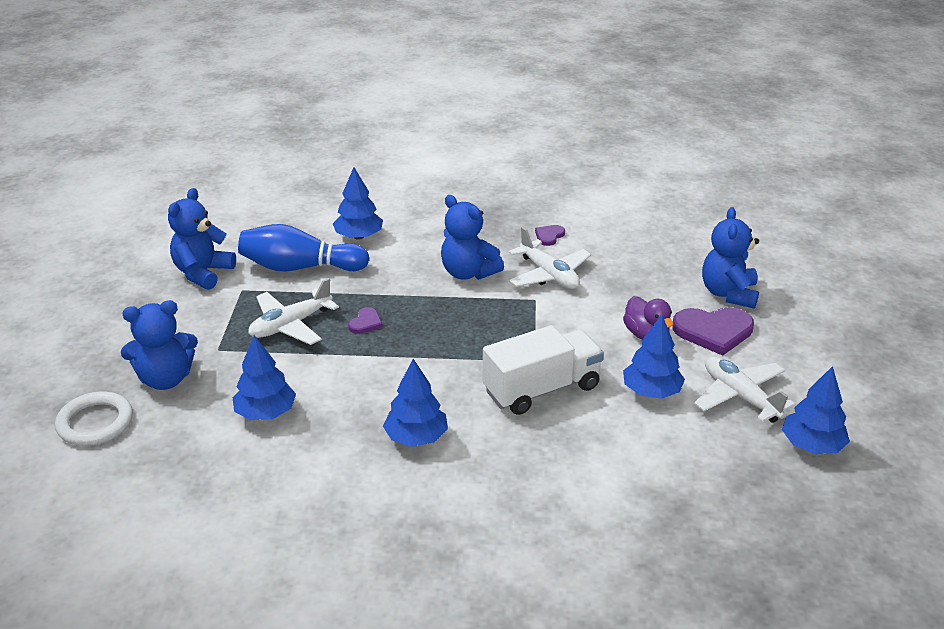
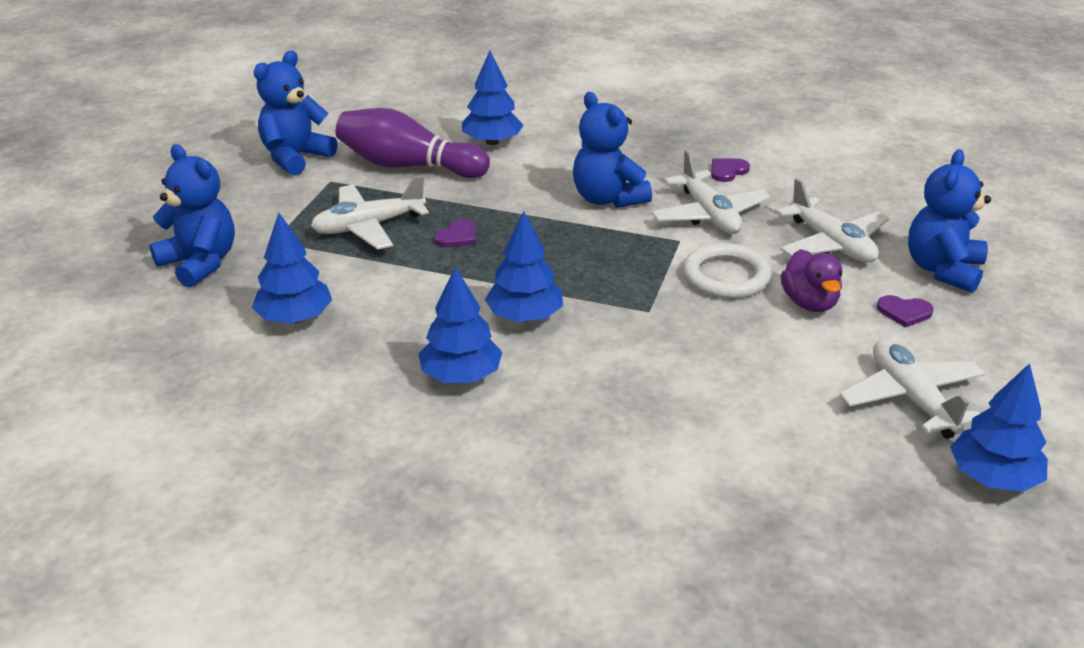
camera: 15 degrees right, 0 degrees up
(95, 423) = (101, 297): white ring -> white ring (726, 276)
(166, 379) = (200, 263): blue teddy bear -> blue teddy bear turned 135 degrees counterclockwise
(300, 267) = (408, 166): blue bowling pin -> purple bowling pin
(541, 389) = (644, 346): white truck -> none
(645, 285) = (831, 244): none -> white plane
(651, 391) = (789, 372): blue tree -> blue tree (525, 317)
(713, 331) = (904, 312): purple heart -> purple heart, size x0.49

